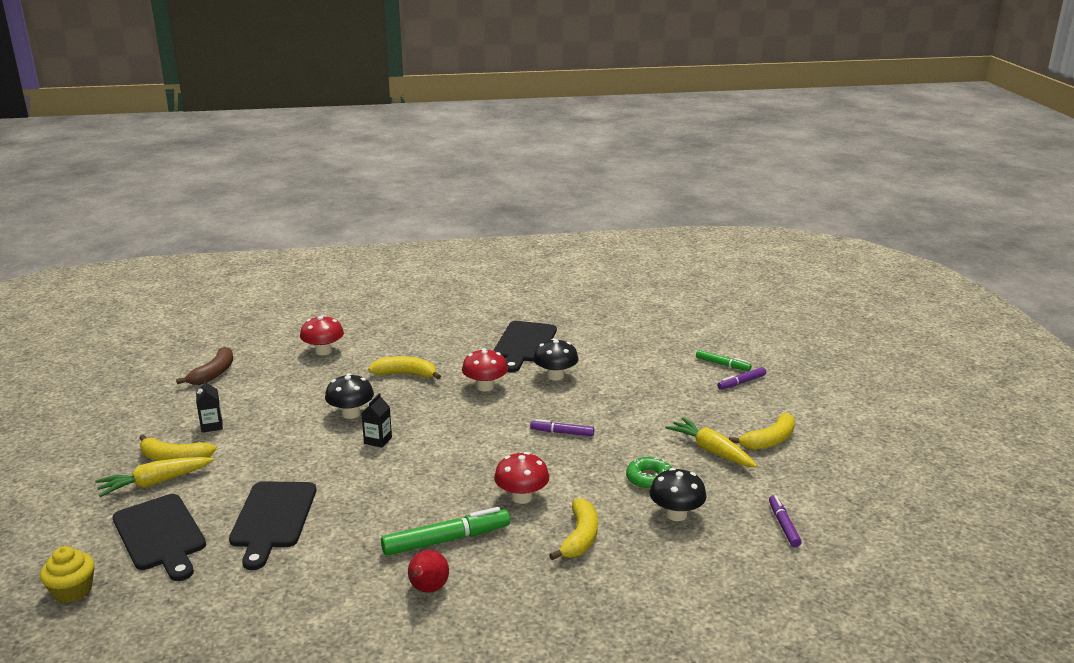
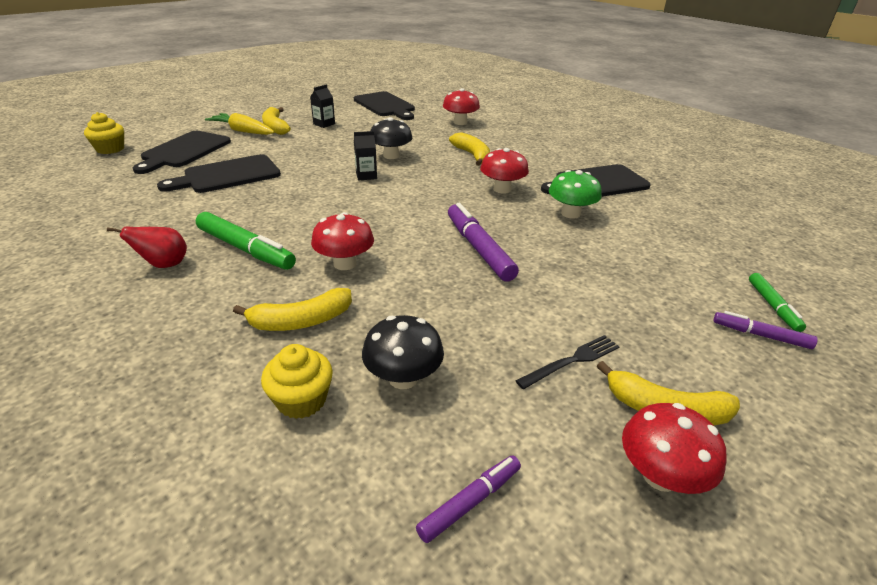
camera: 55 degrees right, 10 degrees up
(213, 374) = (385, 105): brown banana -> black cutting board
(555, 376) = (570, 213): black mushroom -> green mushroom
(562, 433) = (479, 248): purple marker -> purple marker, size x1.73
(649, 479) = (456, 332): green donut -> none
(665, 559) = (301, 400): none -> yellow cupcake
(711, 451) = (571, 361): yellow carrot -> black fork
(807, 464) = (660, 475): none -> red mushroom

